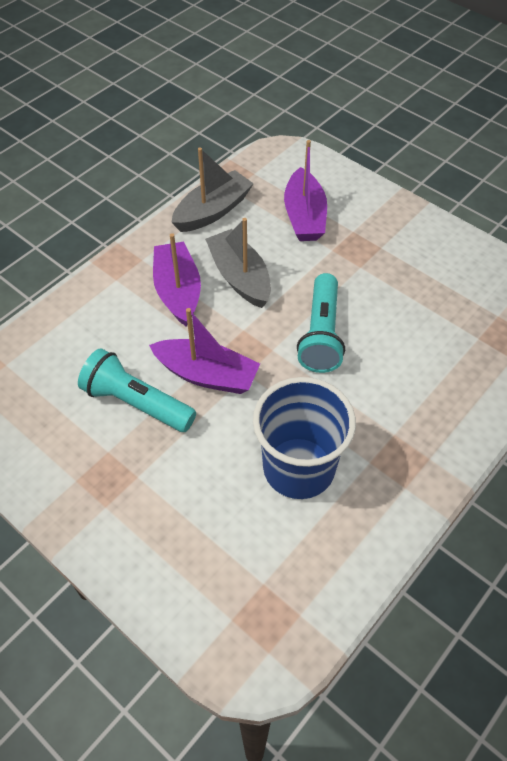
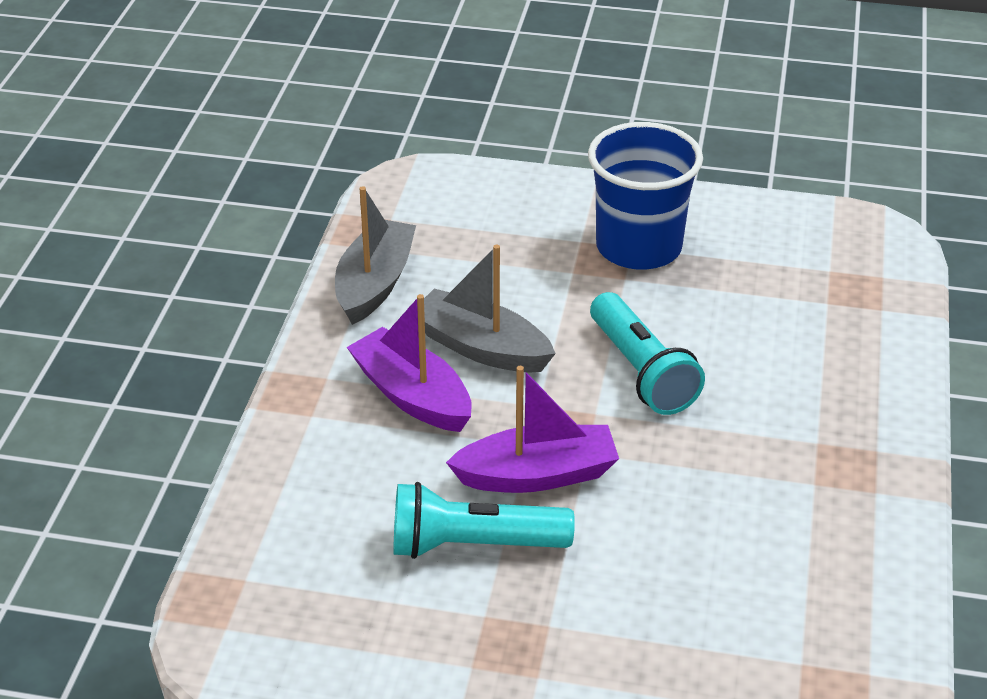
camera: 30 degrees left, 15 degrees down
(299, 468) = (739, 526): blue cup -> blue cup (638, 247)
(304, 216) = (504, 246): purple boat -> none

